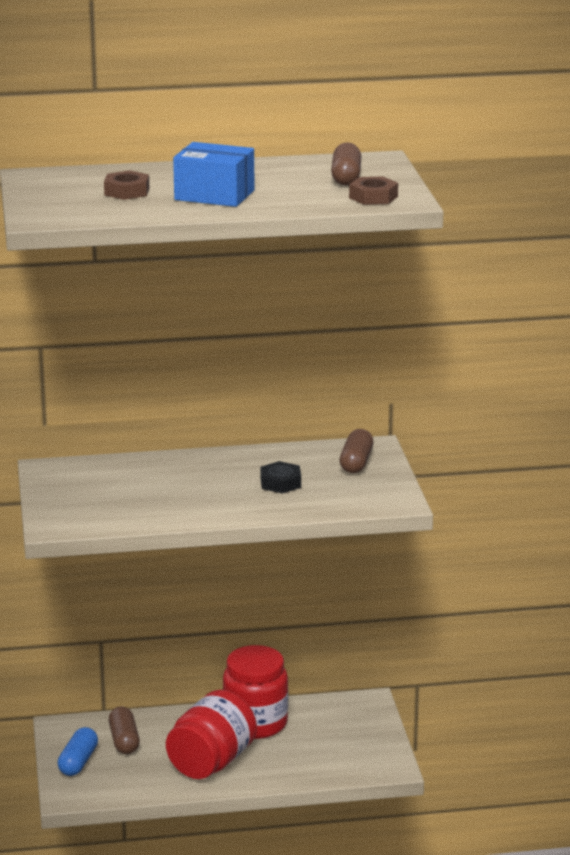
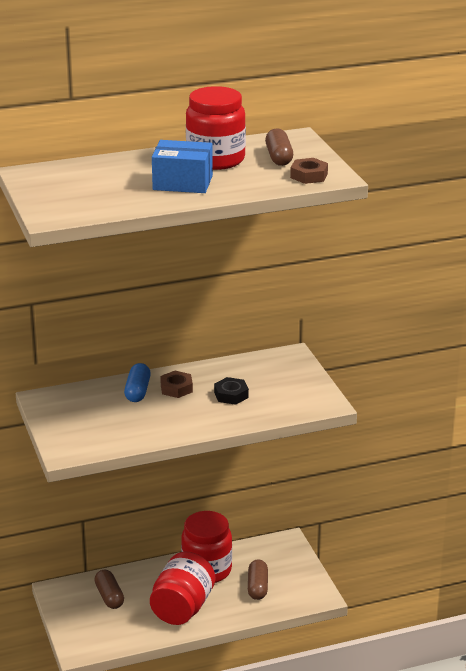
camera: 10 degrees left, 5 degrees up
(78, 762) = (78, 620): blue capsule -> blue capsule (137, 391)
(126, 191) = (110, 184): brown nut -> brown nut (176, 388)
(267, 175) = (215, 160): none -> red jar
(356, 462) = (283, 371): brown capsule -> brown capsule (257, 587)

